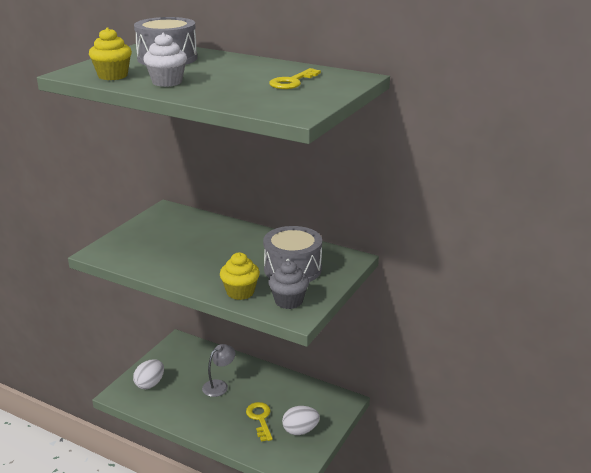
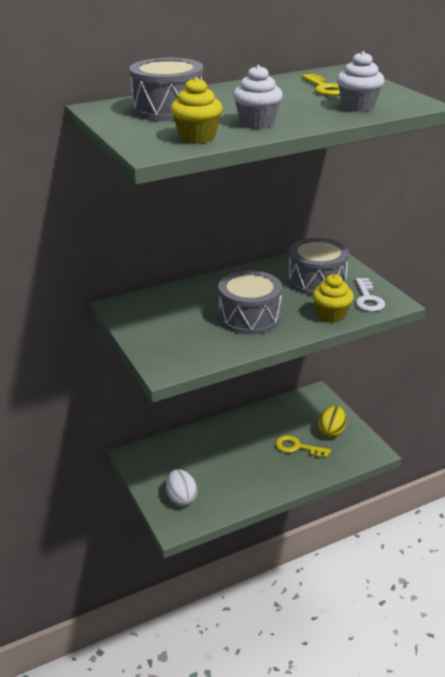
camera: 55 degrees left, 5 degrees up
(200, 259) = (249, 317): none -> grey drum
(219, 385) = (229, 453): grey lamp -> none
(254, 99) = (358, 106): none -> white cupcake
(288, 301) = (368, 299): grey cupcake -> white key
(300, 430) = (331, 431): white egg -> yellow egg

